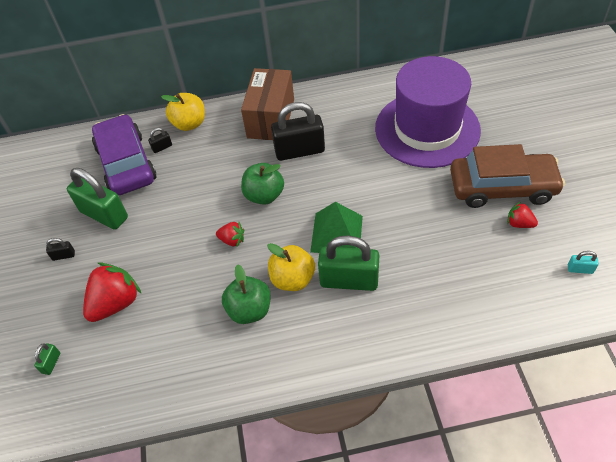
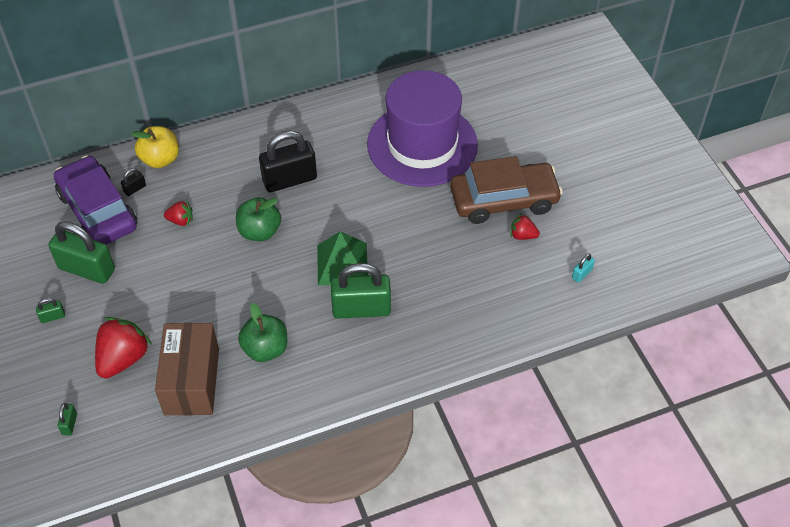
camera: 15 degrees left, 0 degrees up
(63, 255) = (53, 317): black padlock -> green padlock
(232, 240) = (234, 281): red strawberry -> red strawberry (181, 220)
(271, 118) = (251, 146): brown box -> brown box (192, 381)
(292, 279) = (304, 314): yellow apple -> none
(580, 269) = (582, 274): turquoise padlock -> turquoise padlock turned 45 degrees counterclockwise

